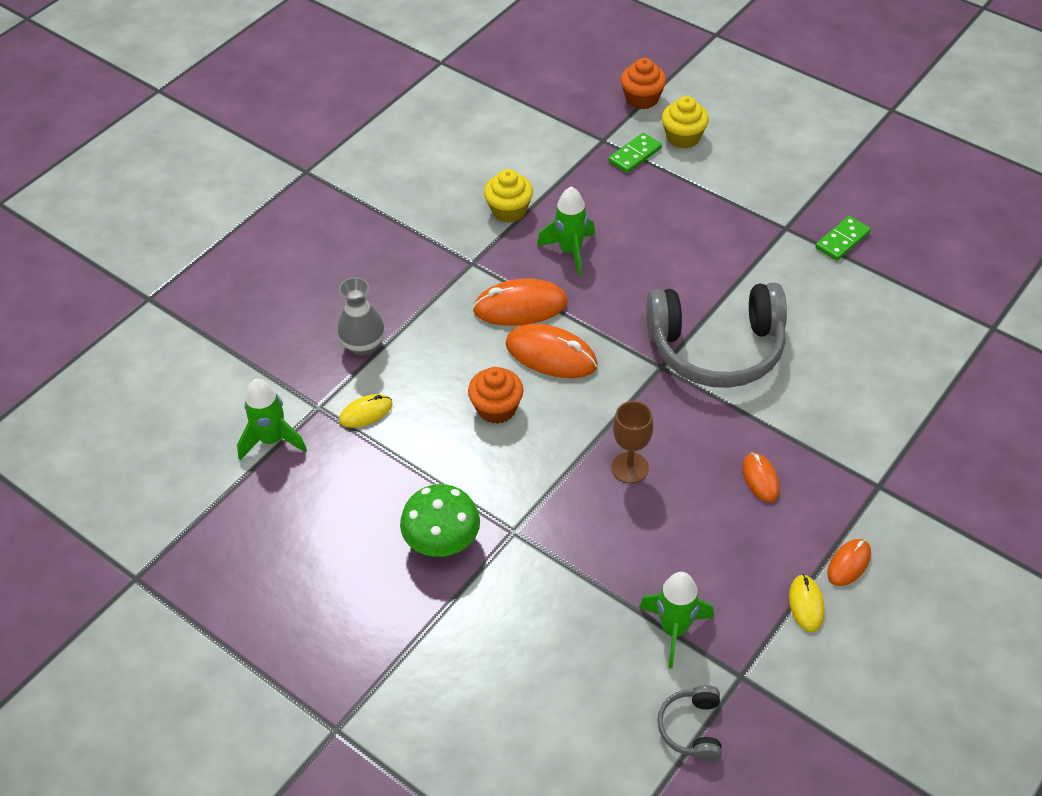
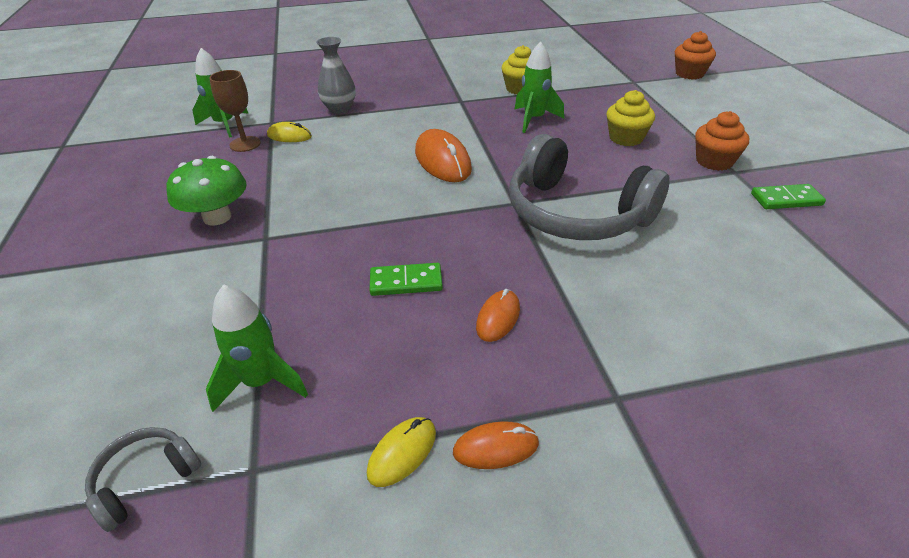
camera: 40 degrees right, 10 degrees down
(496, 408) = (364, 170): orange cupcake -> orange cupcake (714, 161)
(520, 306) = (459, 130): orange mouse -> none
(630, 468) = (400, 248): brown goblet -> brown goblet (245, 144)
(634, 155) = (648, 95): green domino -> green domino (406, 282)
(683, 137) = (699, 99): yellow cupcake -> yellow cupcake (626, 138)

